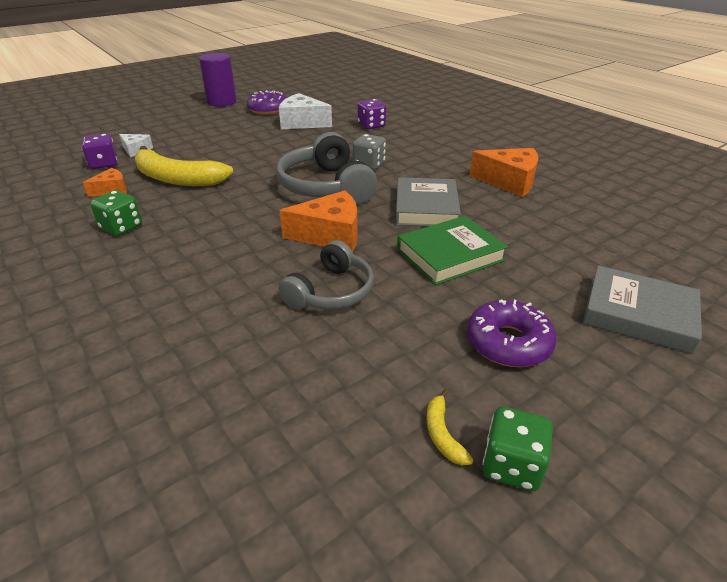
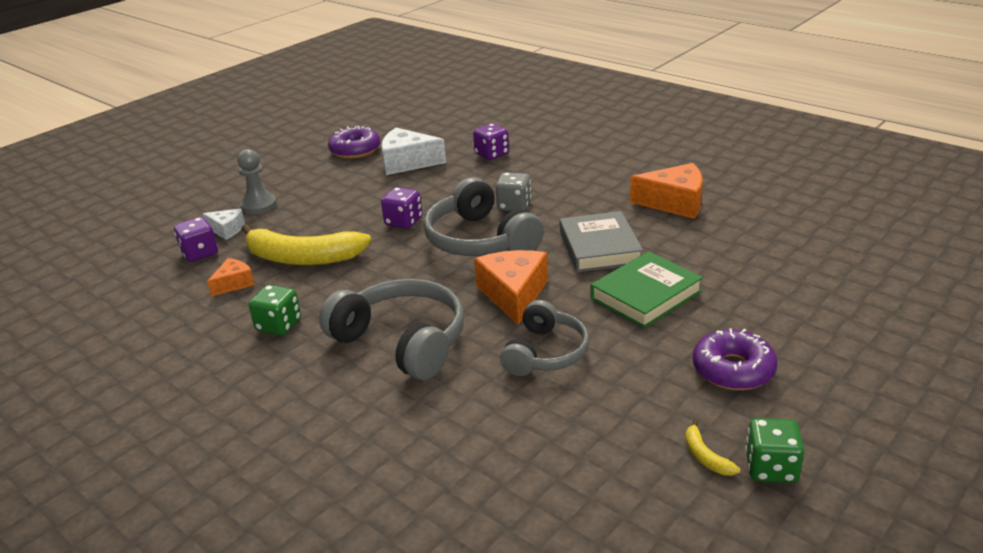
camera: 10 degrees left, 5 degrees down
(172, 137) = (259, 205): none -> grey pawn
(212, 258) = (402, 341): none -> grey headphones
(222, 102) = (289, 147): purple cylinder -> none
(273, 164) = (403, 222): none -> purple dice
(330, 235) = (513, 294): orange cheese -> orange cheese turned 75 degrees counterclockwise
(638, 314) = (840, 322): grey book -> none

